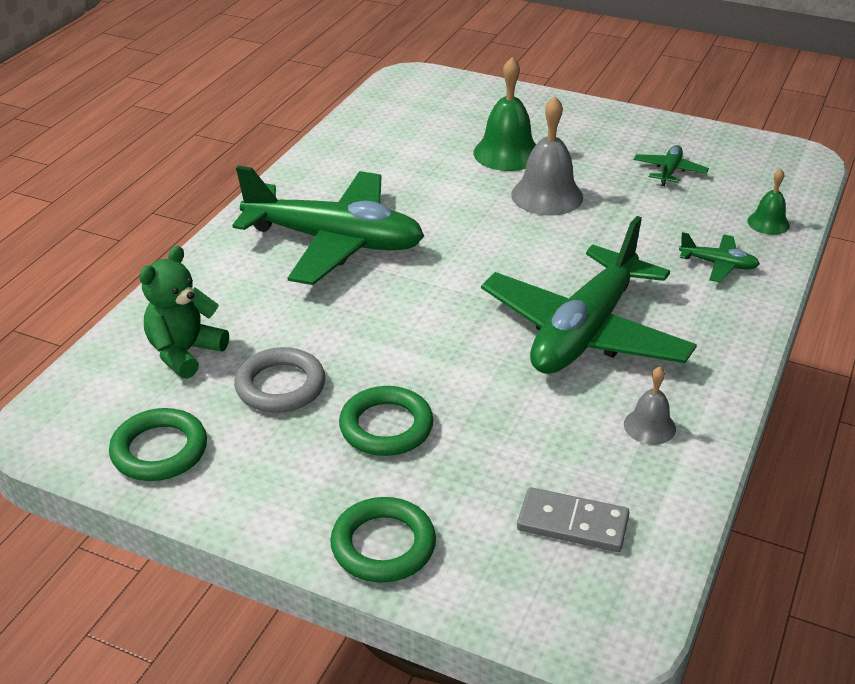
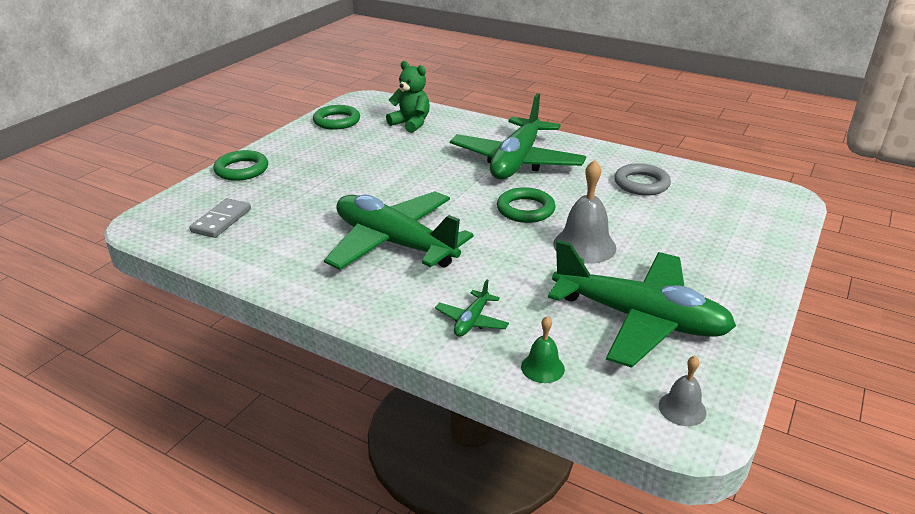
camera: 95 degrees right, 5 degrees down
(280, 386) = (374, 146): grey ring -> grey ring (641, 184)
(386, 427) = (328, 173): green ring -> green ring (525, 209)
(507, 153) = (655, 233): green bell -> none
(649, 426) = (286, 256): grey bell -> grey bell (682, 408)
(669, 171) = (639, 319): green plane -> green plane, size x2.48

